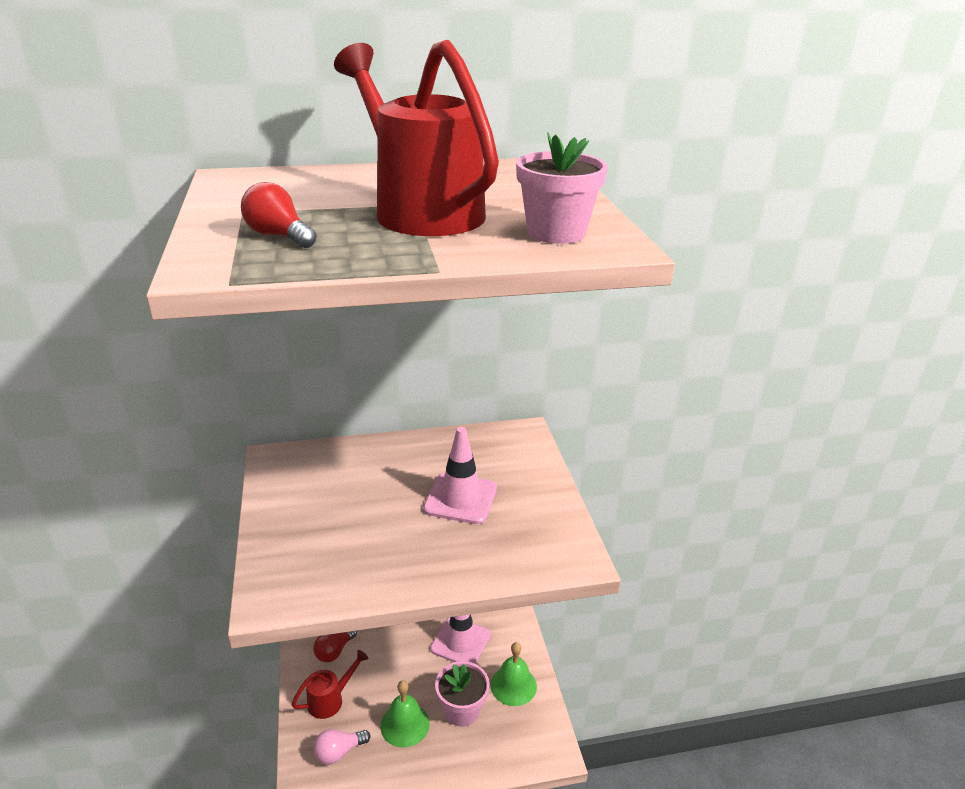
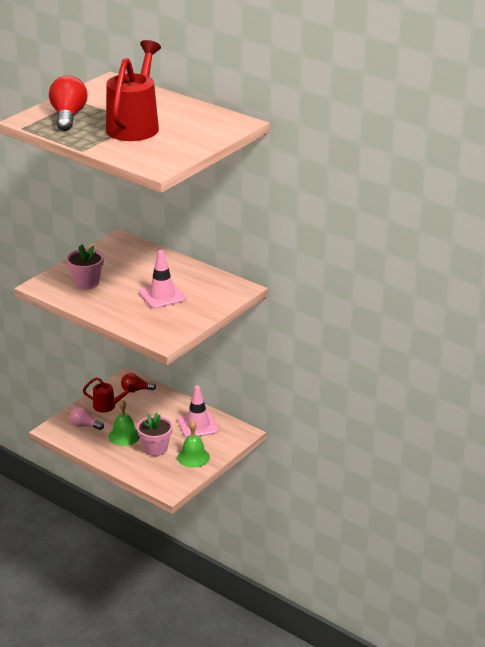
camera: 50 degrees right, 0 degrees up
(279, 236) = (68, 116): red light bulb -> red light bulb, size x1.70
(556, 233) = (153, 155): pink flower pot -> pink flower pot (86, 283)

